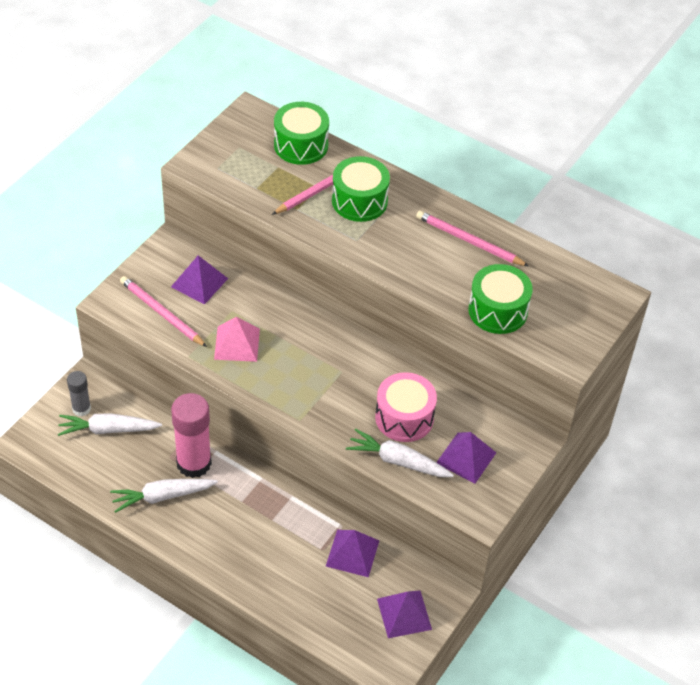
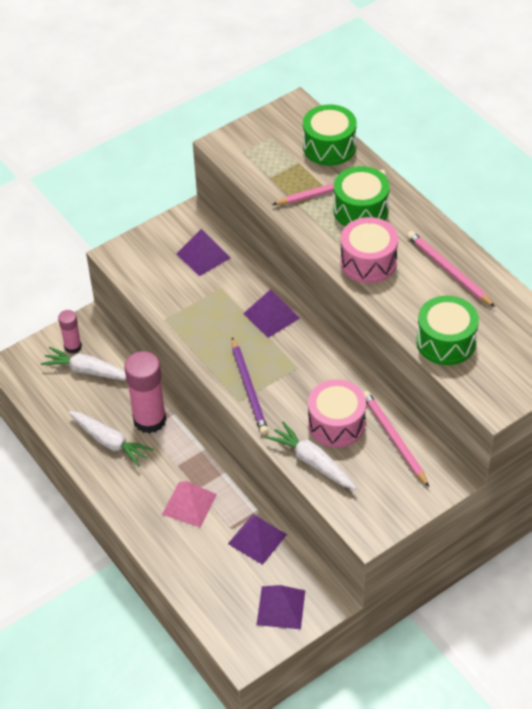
camera: 25 degrees right, 0 degrees up
(81, 409) = (73, 346): grey glue stick -> pink glue stick
(161, 313) = (157, 275): pink pencil -> pink pencil (394, 439)
(162, 496) = (109, 442): white carrot -> white carrot turned 150 degrees counterclockwise
(237, 344) = (212, 318): pink pyramid -> pink pyramid (189, 504)
(304, 405) = (249, 388): none -> purple pencil
(390, 250) = (368, 262): none -> pink drum
(466, 458) = (378, 476): purple pyramid -> purple pyramid (271, 316)

